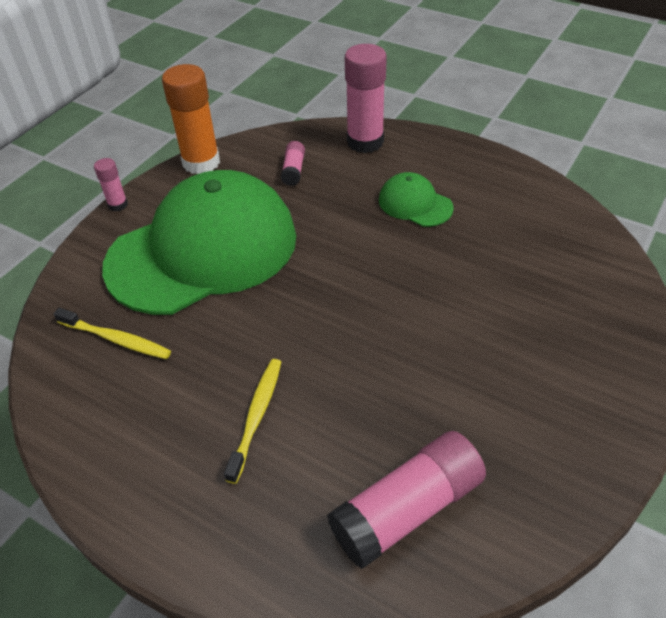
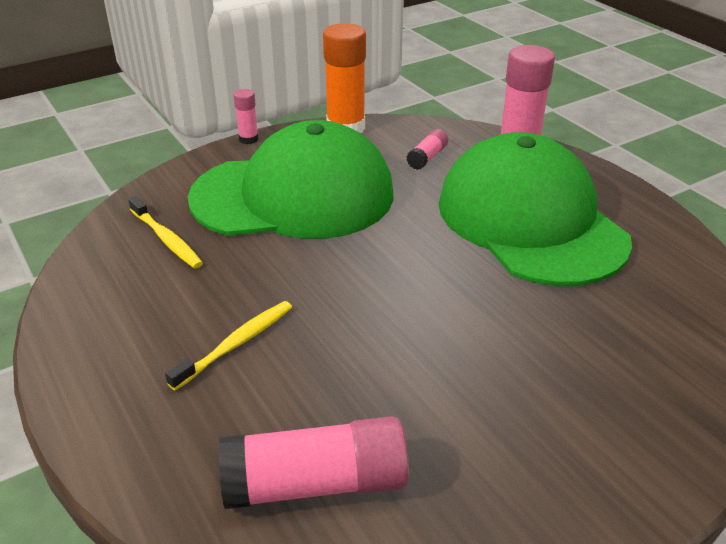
camera: 25 degrees right, 10 degrees down
(415, 204) = (530, 220): green cap -> green cap, size x2.40

